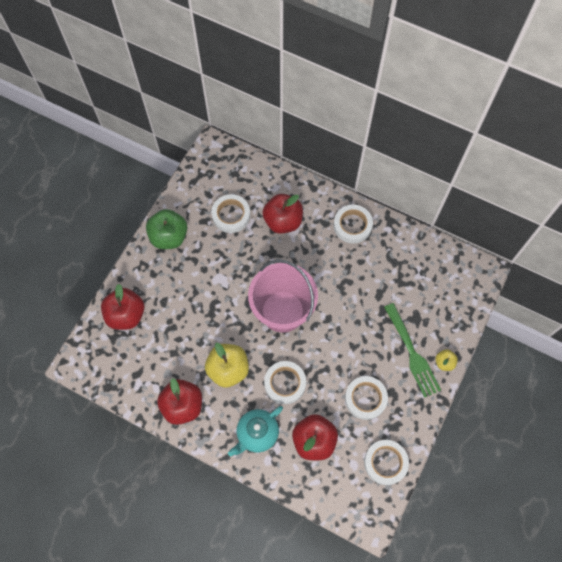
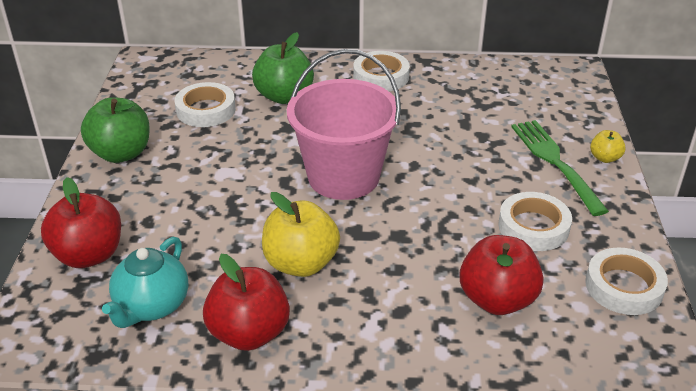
camera: 25 degrees left, 30 degrees down
(257, 434) = (400, 324): turquoise teapot -> turquoise teapot (151, 306)
(283, 221) = (284, 96): red apple -> green apple
(285, 383) = (402, 250): white tape -> none
(412, 353) = (555, 162): green fork -> green fork turned 150 degrees counterclockwise

